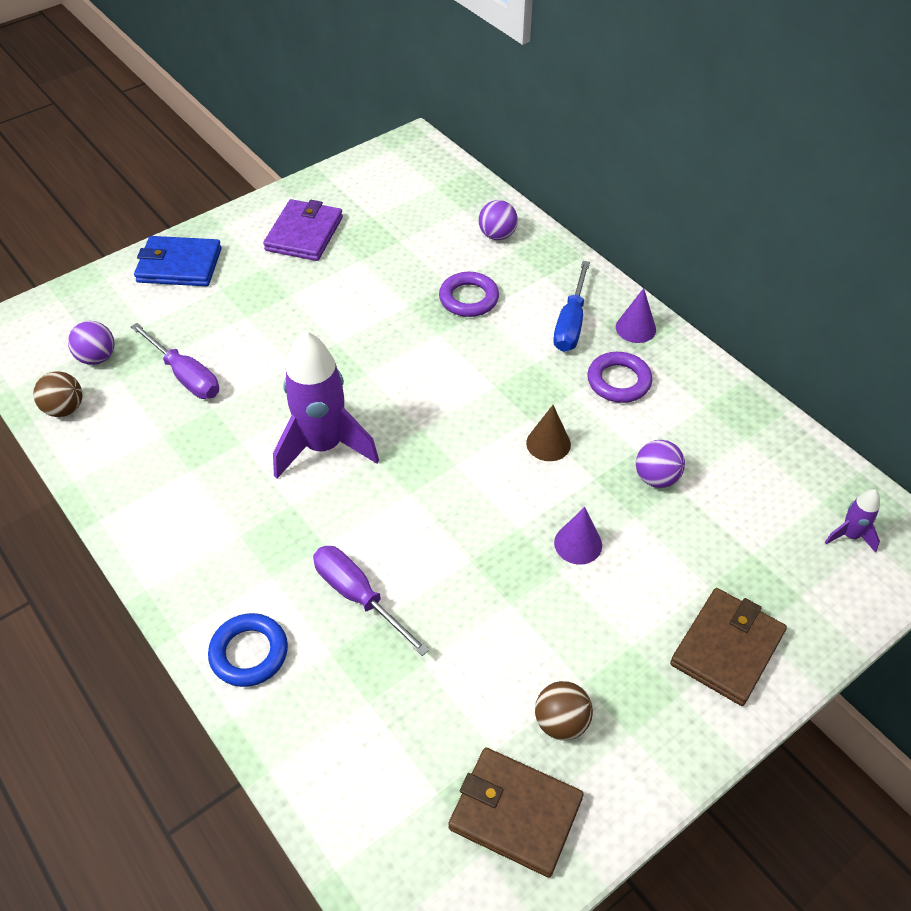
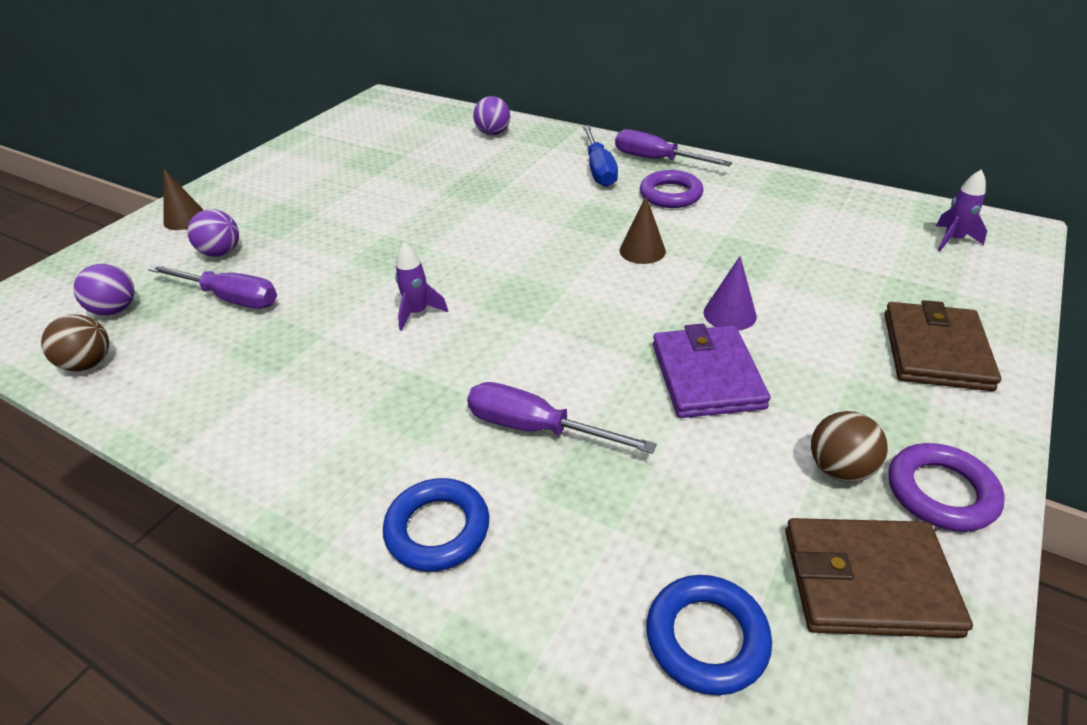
camera: 20 degrees left, 10 degrees down
(179, 265) = (185, 219): blue wallet -> brown cone
(304, 234) = (308, 170): purple wallet -> purple wallet (706, 375)
(323, 446) = (418, 313): purple rocket -> purple rocket, size x0.45
(380, 804) = (706, 638): none -> blue ring
(468, 298) = (495, 176): purple ring -> purple ring (941, 492)
(635, 328) = (657, 160): purple cone -> purple screwdriver
(656, 478) = (758, 247): purple ball -> purple ball (221, 253)

